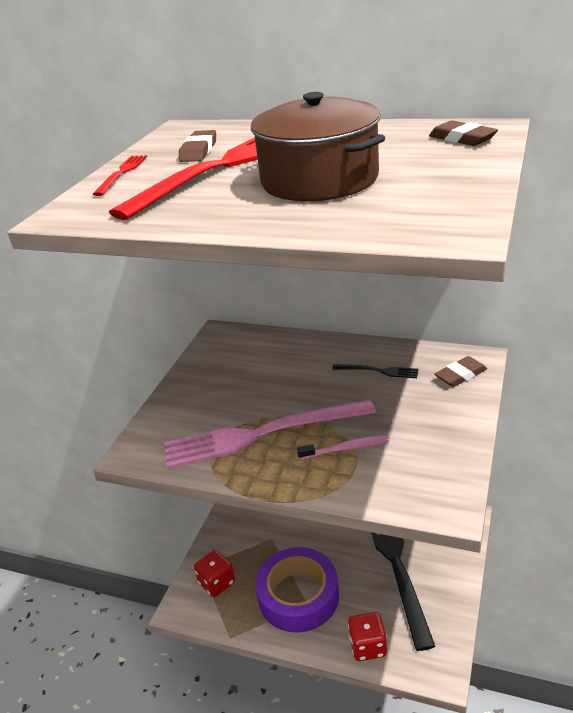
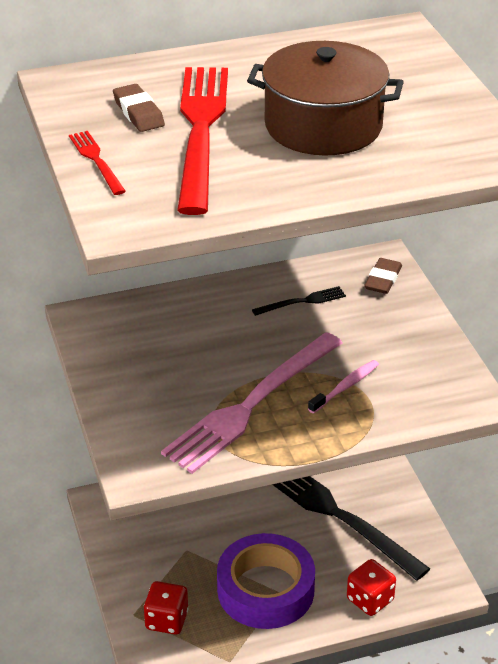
camera: 40 degrees left, 5 degrees up
(462, 138) = (391, 49): brown eraser -> none

